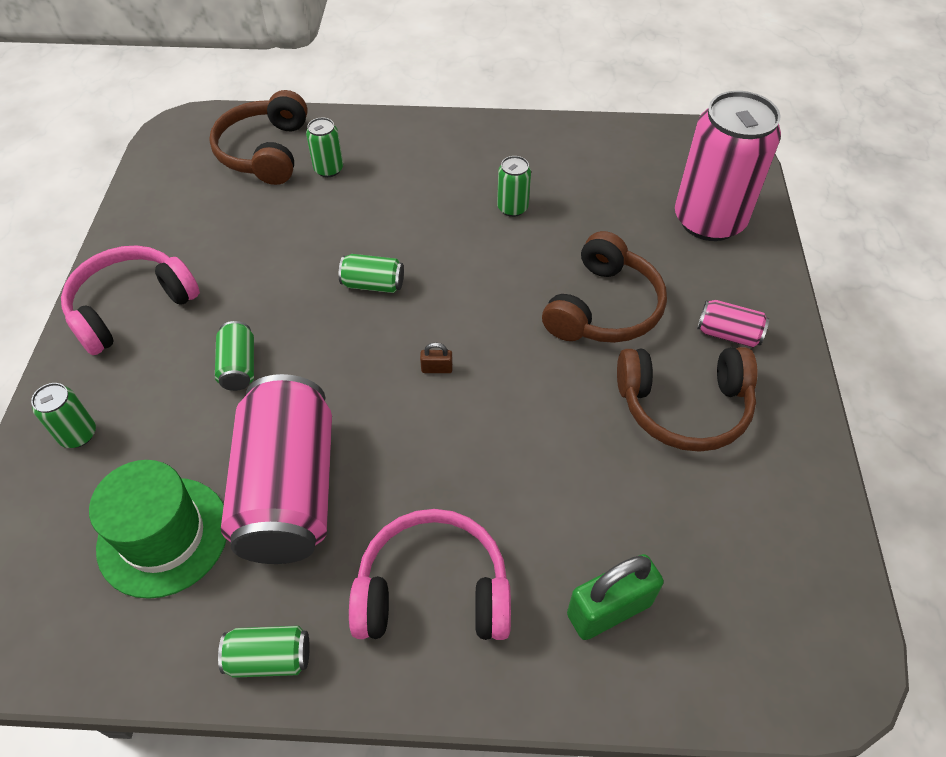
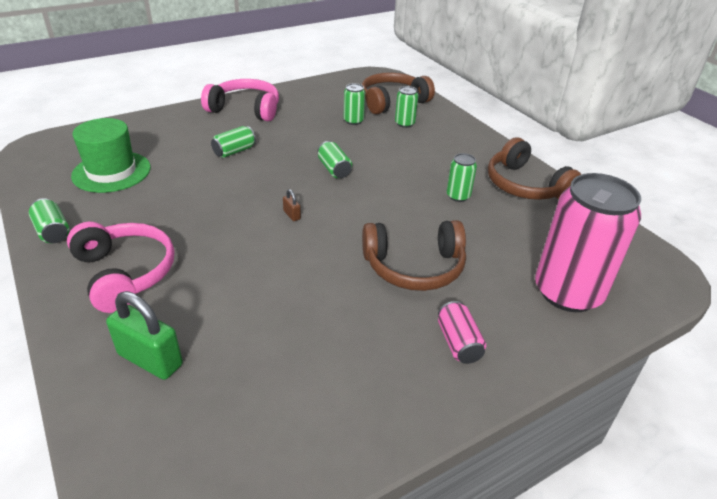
camera: 55 degrees right, 15 degrees down
(78, 434) = (157, 127): green can -> green can (353, 121)
(289, 490) = (164, 197): pink can -> none
(684, 406) = (360, 340): brown headphones -> brown headphones (525, 185)

